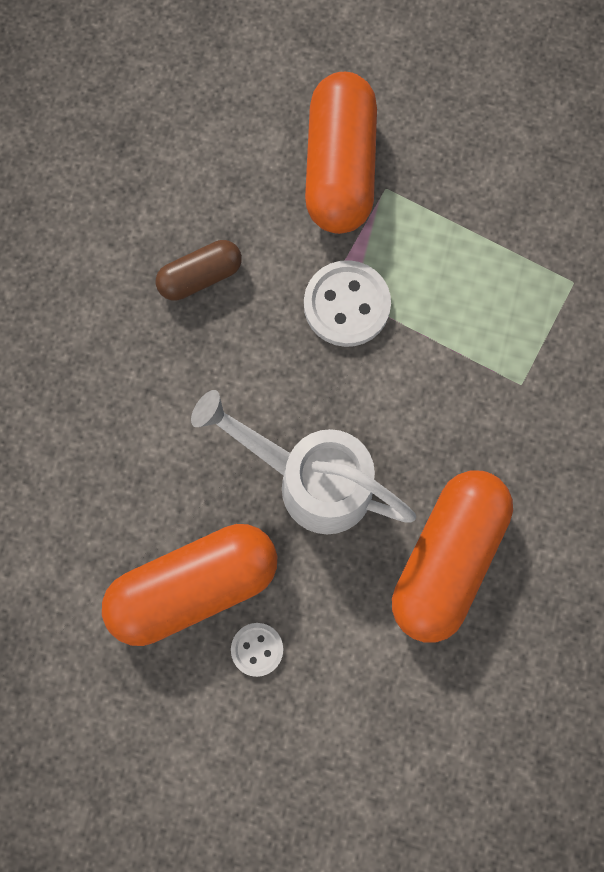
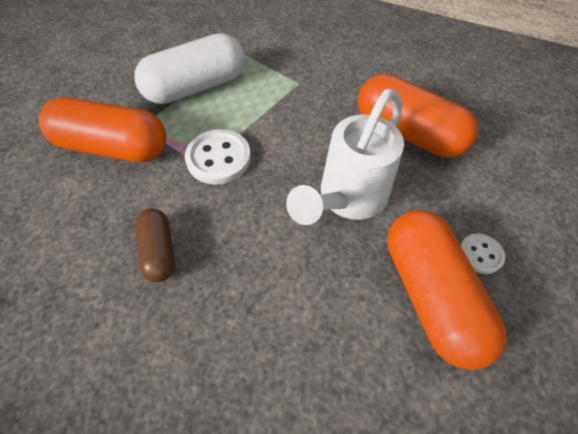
camera: 80 degrees left, 20 degrees down
(477, 236) = (196, 87): none -> white capsule

